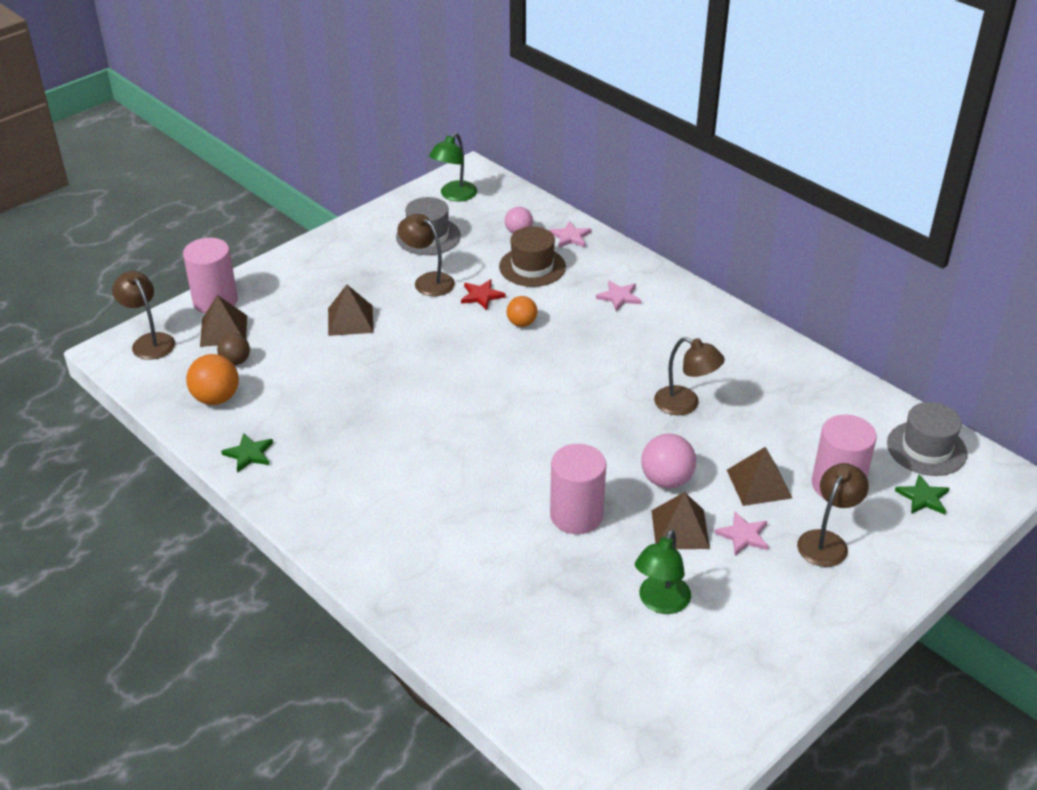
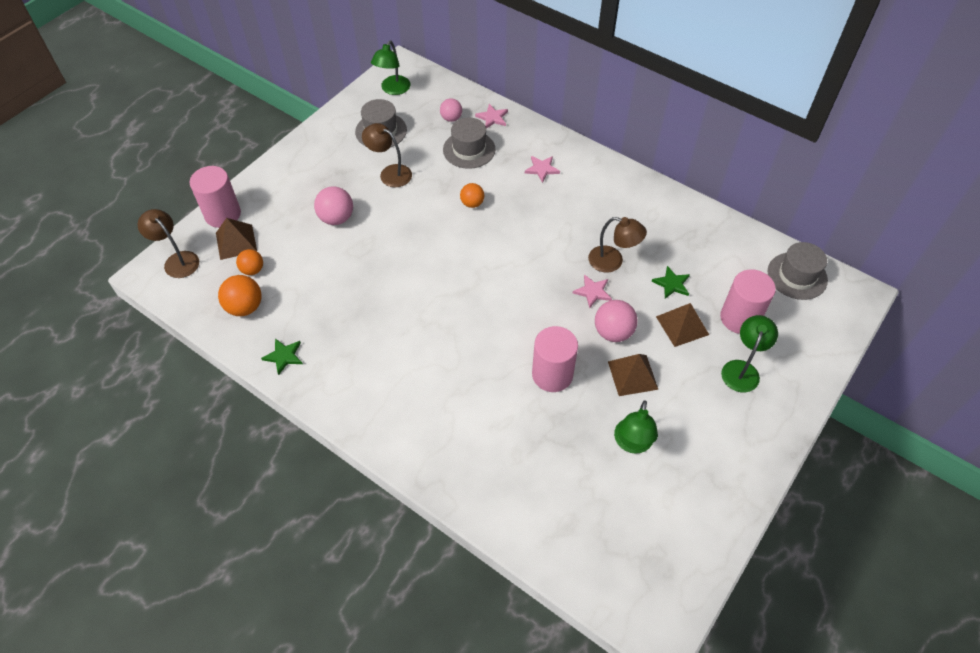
camera: 10 degrees left, 15 degrees up
(235, 361) = (252, 270): brown ball -> orange ball
(350, 320) = (336, 218): brown pyramid -> pink ball
(481, 296) = (435, 182): red star -> none
(532, 267) = (469, 149): brown hat -> grey hat
(743, 535) = (680, 373): pink star -> pink star (593, 292)
(827, 541) = (742, 369): brown lamp -> green lamp
(923, 497) = (803, 320): green star -> green star (672, 284)

